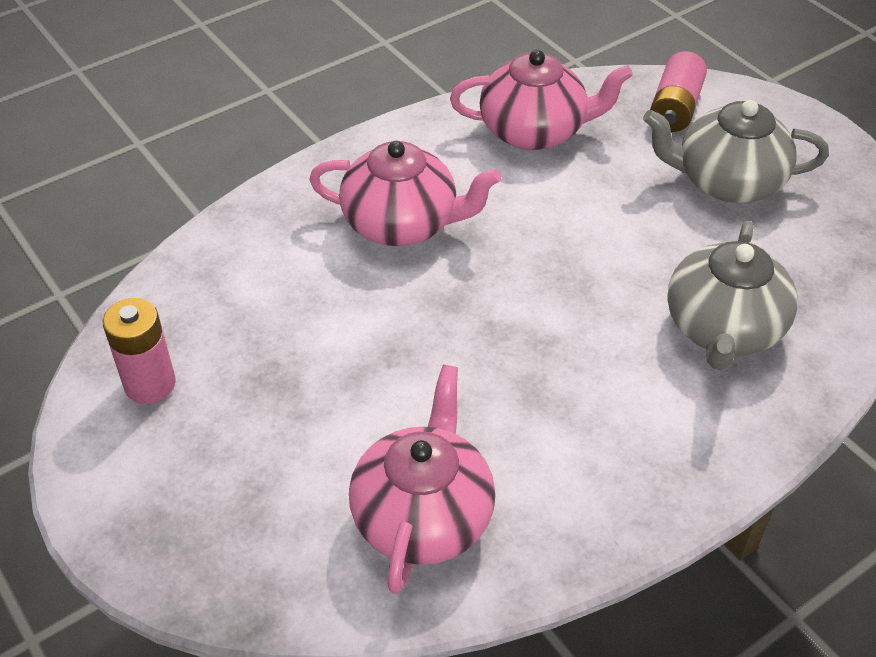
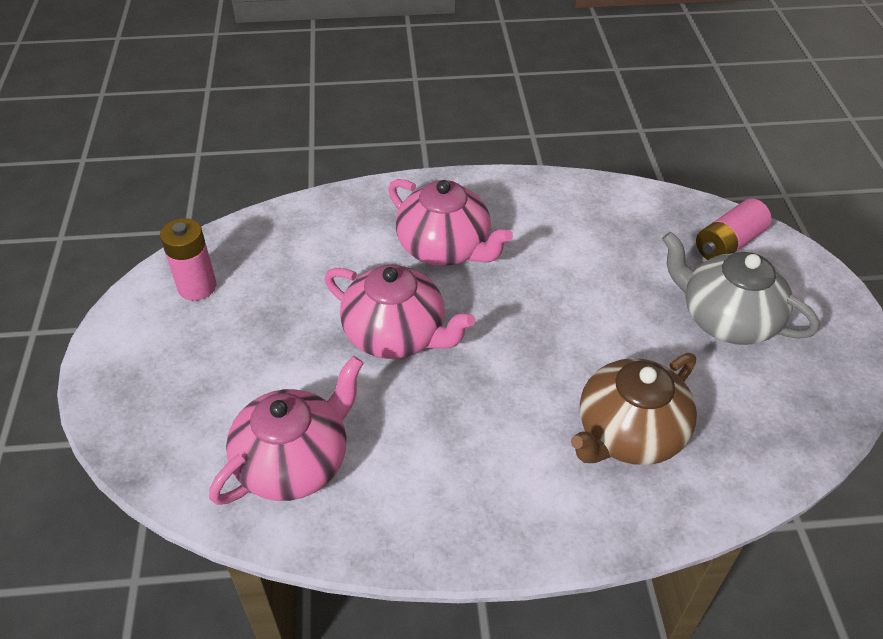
camera: 30 degrees right, 0 degrees up
(534, 131) = (598, 219): pink teapot -> pink teapot (396, 335)
(723, 329) = (628, 434): grey teapot -> brown teapot

